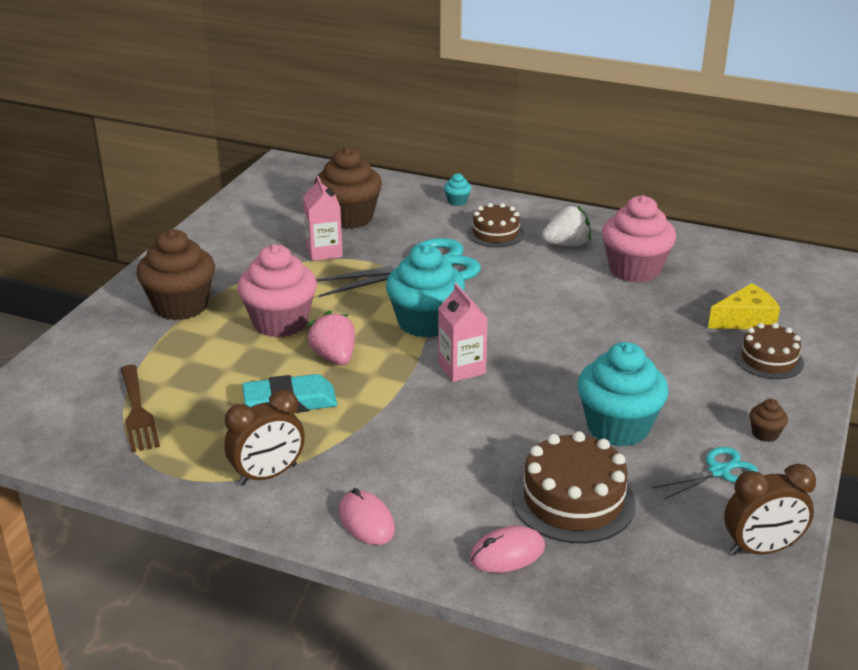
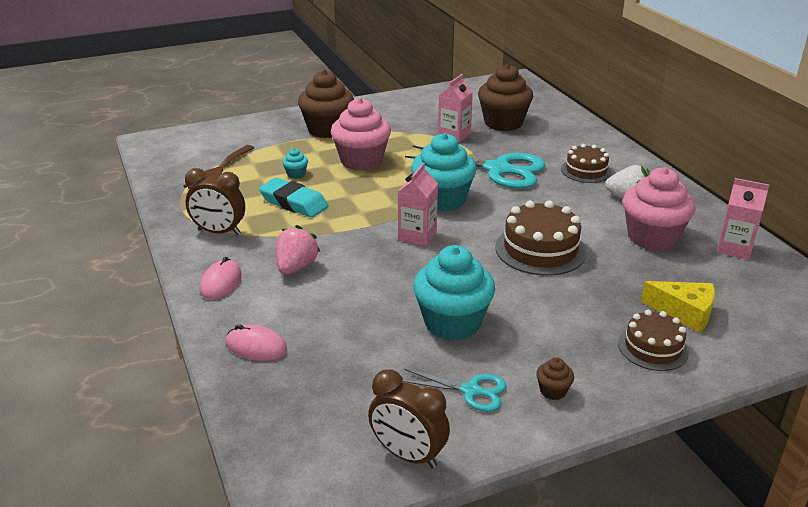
camera: 45 degrees right, 0 degrees up
(334, 357) = (357, 192): pink strawberry -> pink strawberry (296, 267)
(457, 201) = (594, 141): turquoise cupcake -> turquoise cupcake (296, 174)
(573, 500) = (345, 344): brown cake -> brown cake (540, 249)
(697, 249) = (734, 248): none -> pink carton

